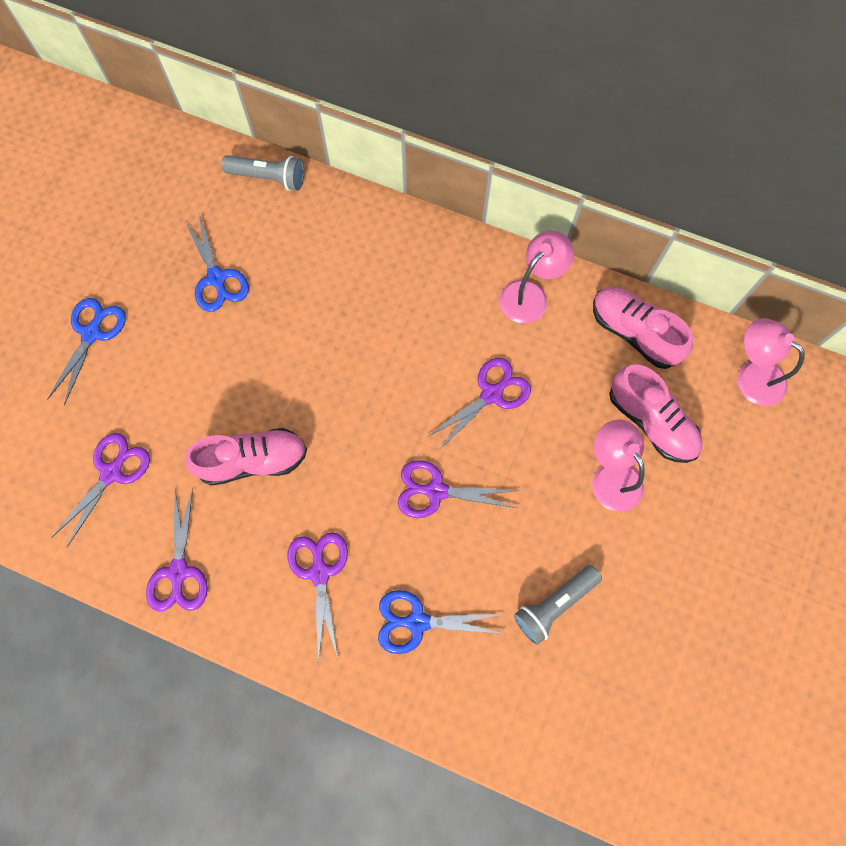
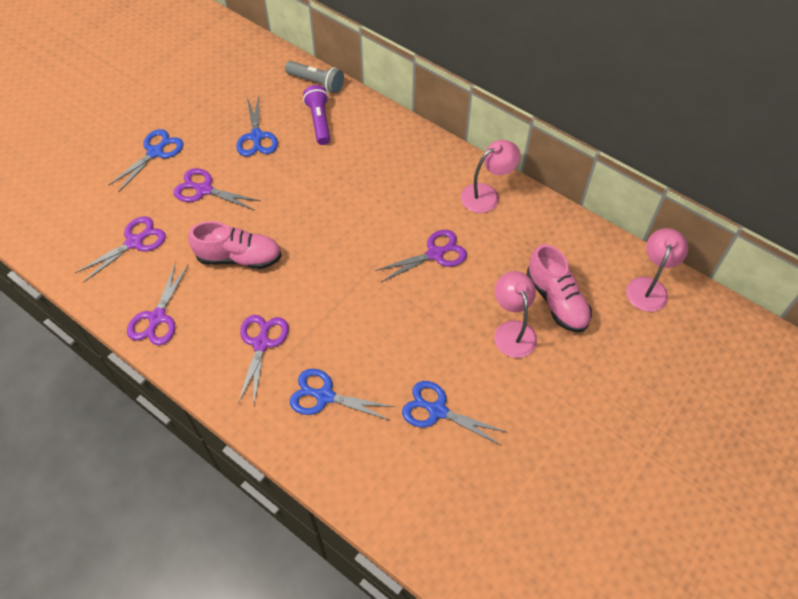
camera: 15 degrees right, 15 degrees down
(291, 236) = (319, 121): none -> purple flashlight
(436, 491) = (370, 309): purple scissors -> purple scissors (204, 190)
(554, 604) = (437, 411): grey flashlight -> blue scissors
(634, 333) = (561, 237): pink shoe -> none
(751, 376) = (649, 287): pink lamp -> pink lamp turned 60 degrees clockwise

